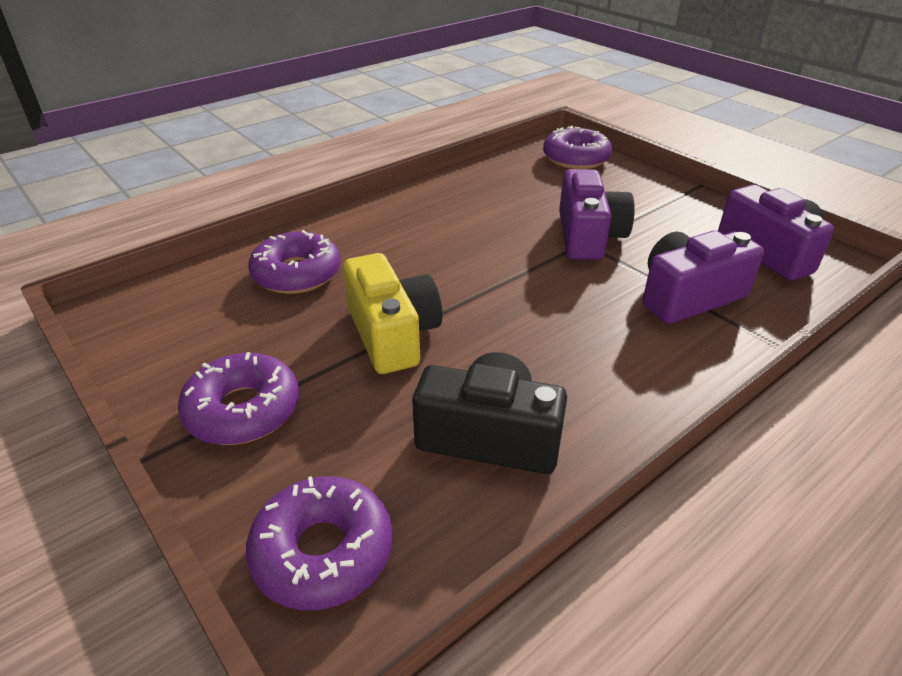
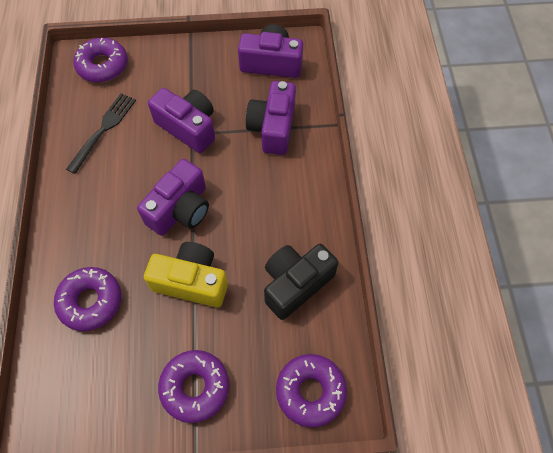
camera: 55 degrees left, 25 degrees up
(479, 280) = (180, 209): none -> purple camera
(506, 190) = (103, 130): none -> black fork

